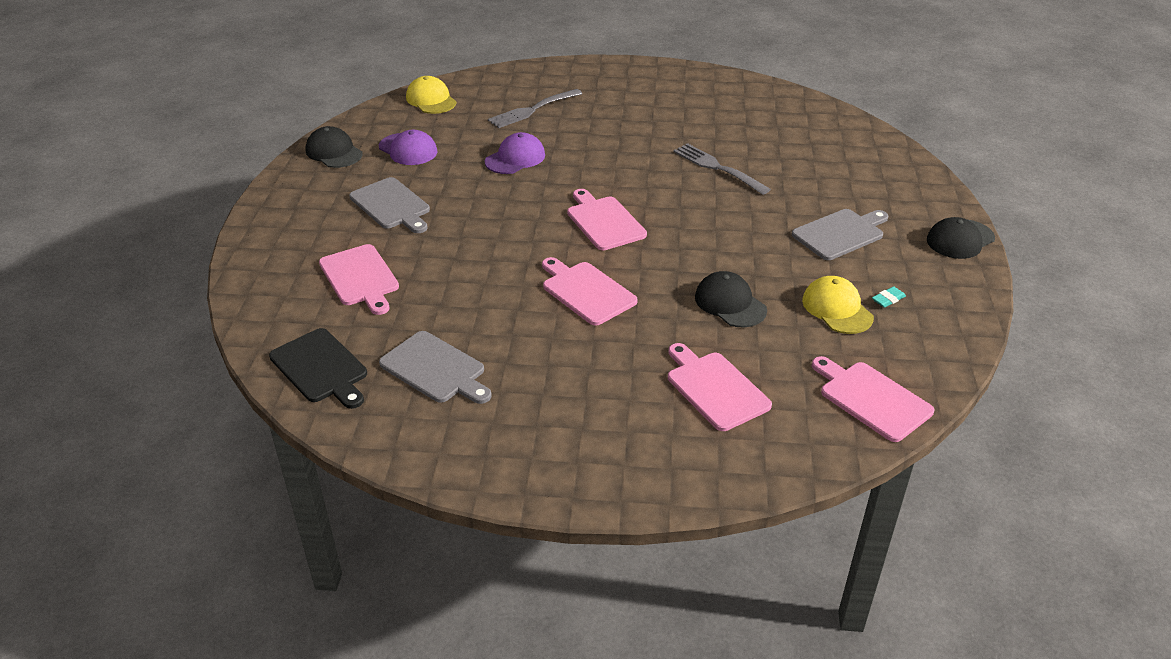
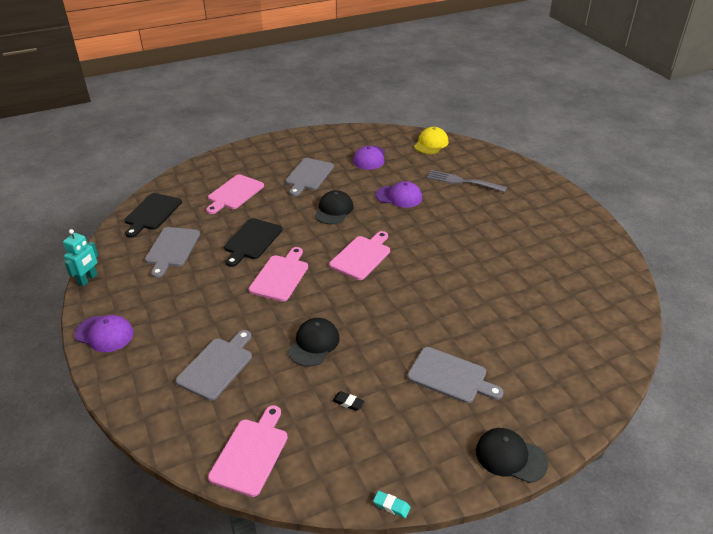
camera: 60 degrees right, 0 degrees up
(334, 152) = (342, 138): black cap -> black cap (334, 210)
(427, 472) = (88, 279): none -> turquoise robot
(489, 293) = (252, 241): none -> black cutting board
(573, 478) = (104, 334): none -> purple cap
(715, 388) = (217, 366): pink cutting board -> grey cutting board
(717, 168) = (477, 283): grey fork -> none
(837, 309) = (348, 402): yellow cap -> black eraser
(888, 299) = (382, 430): turquoise eraser -> turquoise eraser (391, 506)

